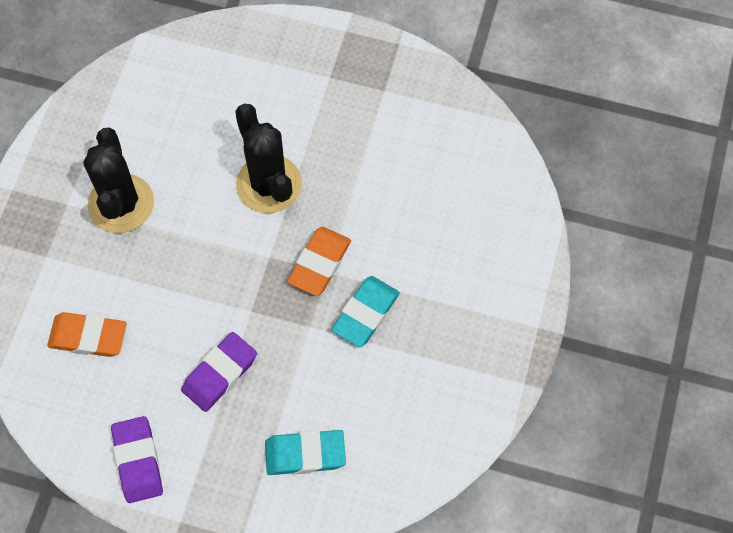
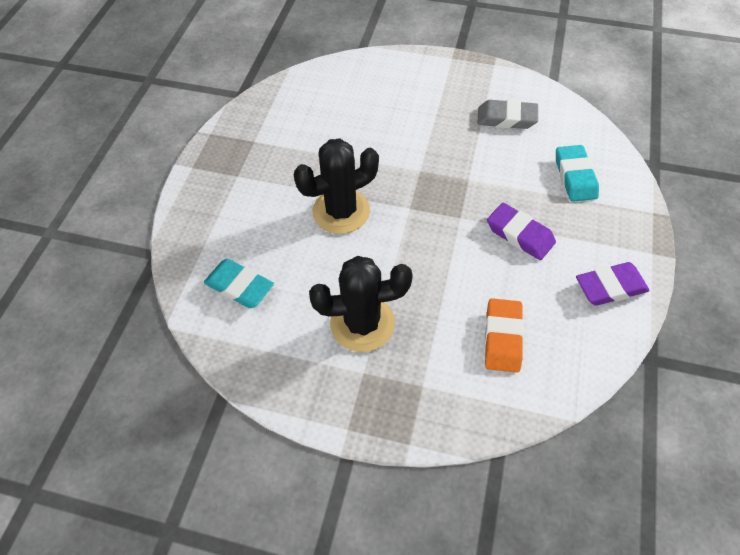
camera: 90 degrees left, 10 degrees down
(319, 263) = (413, 175): orange eraser -> none
(365, 313) = (453, 146): turquoise eraser -> turquoise eraser (239, 286)
(413, 385) = (506, 118): none -> grey eraser

